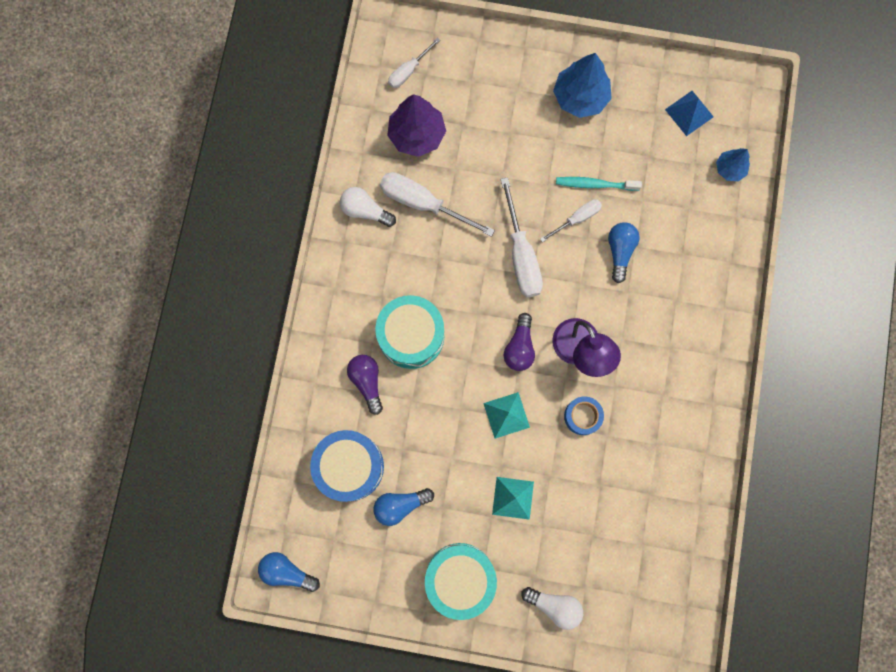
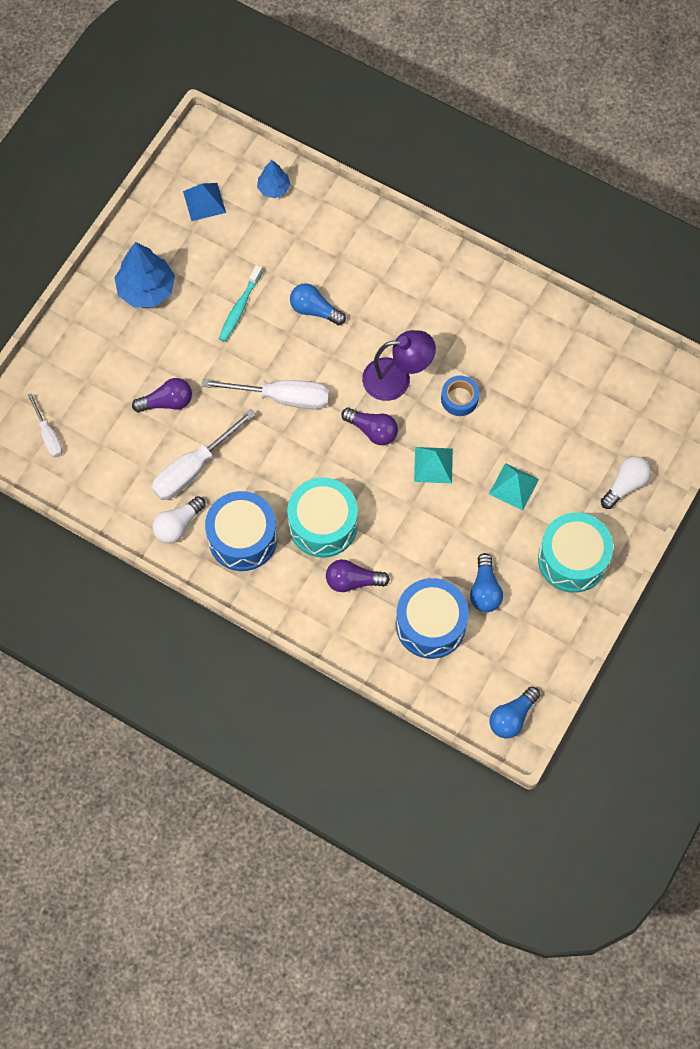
camera: 70 degrees left, 10 degrees down
(373, 270) = (242, 538): none -> blue drum
(417, 135) = (119, 450): purple tree -> none
(478, 157) = (167, 402): none -> purple light bulb
(577, 219) = (267, 336): white screwdriver -> none

